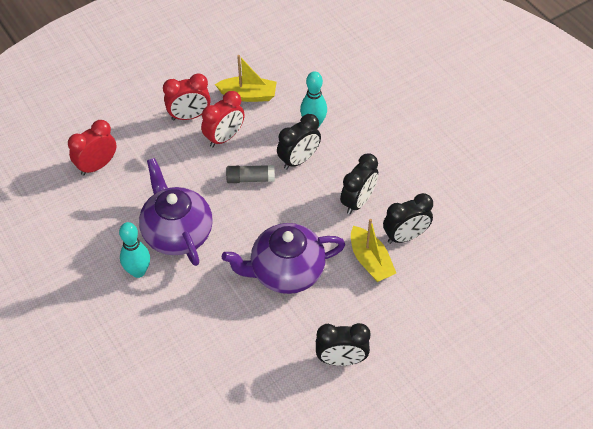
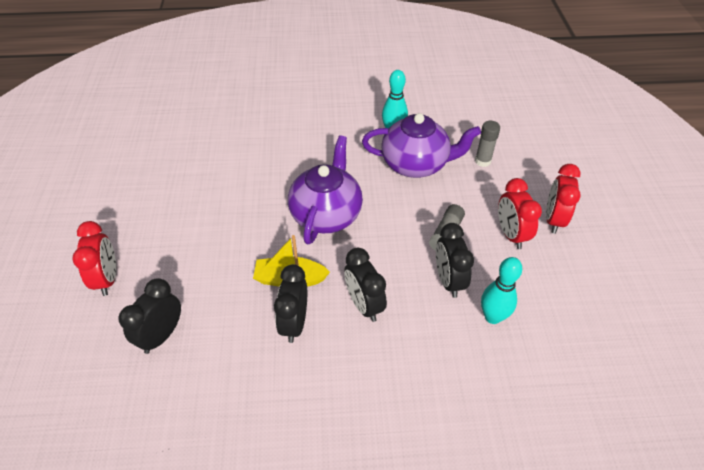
camera: 120 degrees right, 5 degrees down
(97, 165) = (519, 142): red clock -> red clock (108, 279)
(142, 184) = (482, 161): none -> grey glue stick
(248, 95) = (565, 278): yellow boat -> none
(341, 359) = (218, 212): black clock -> black clock (161, 335)

